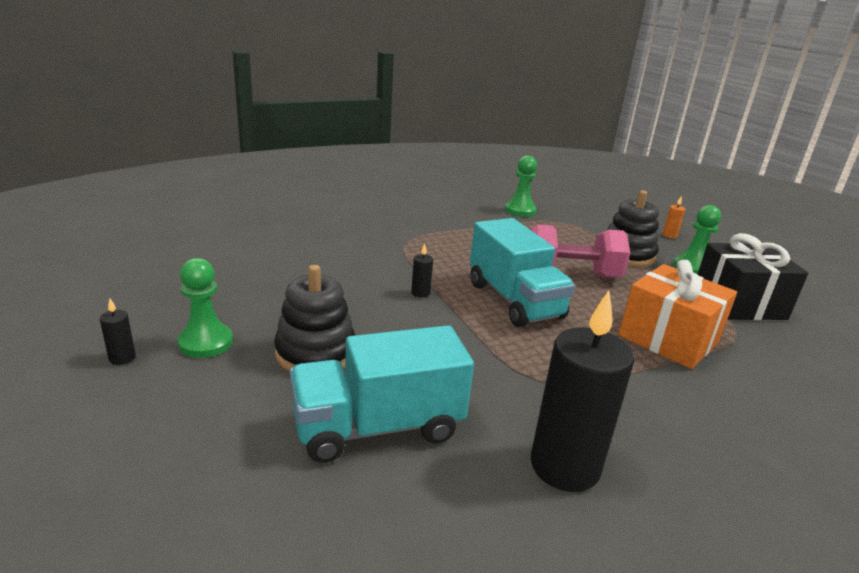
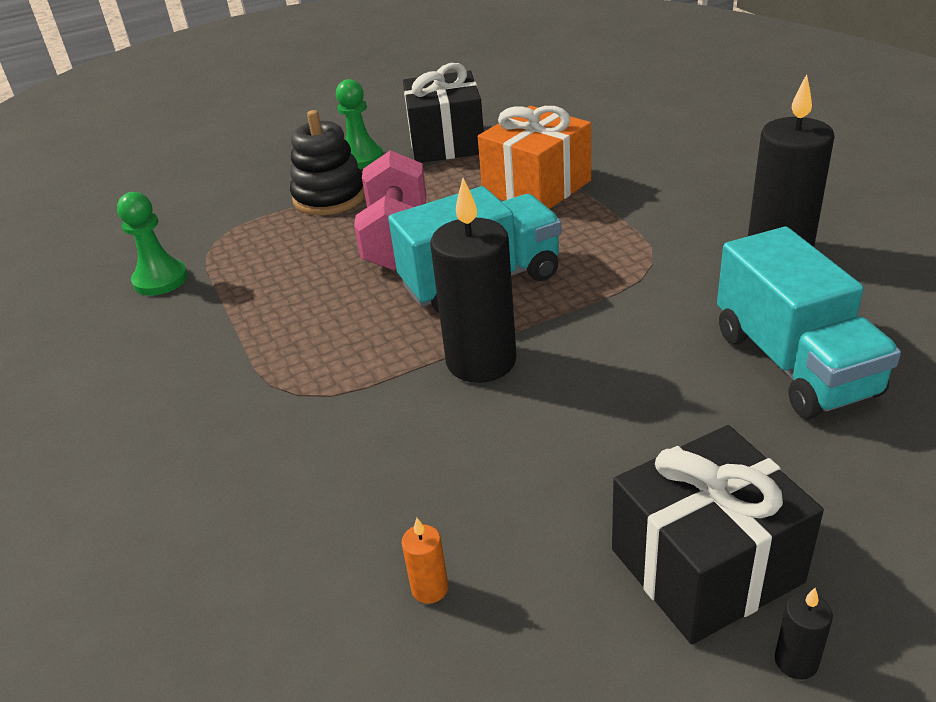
camera: 85 degrees left, 10 degrees up
(206, 343) = (706, 565): green pawn -> black gift
(316, 353) = (678, 438): black stacking toy -> none
(420, 293) = (481, 361): black candle -> black candle, size x2.47
(669, 235) = (264, 164): orange candle -> orange candle (429, 588)

